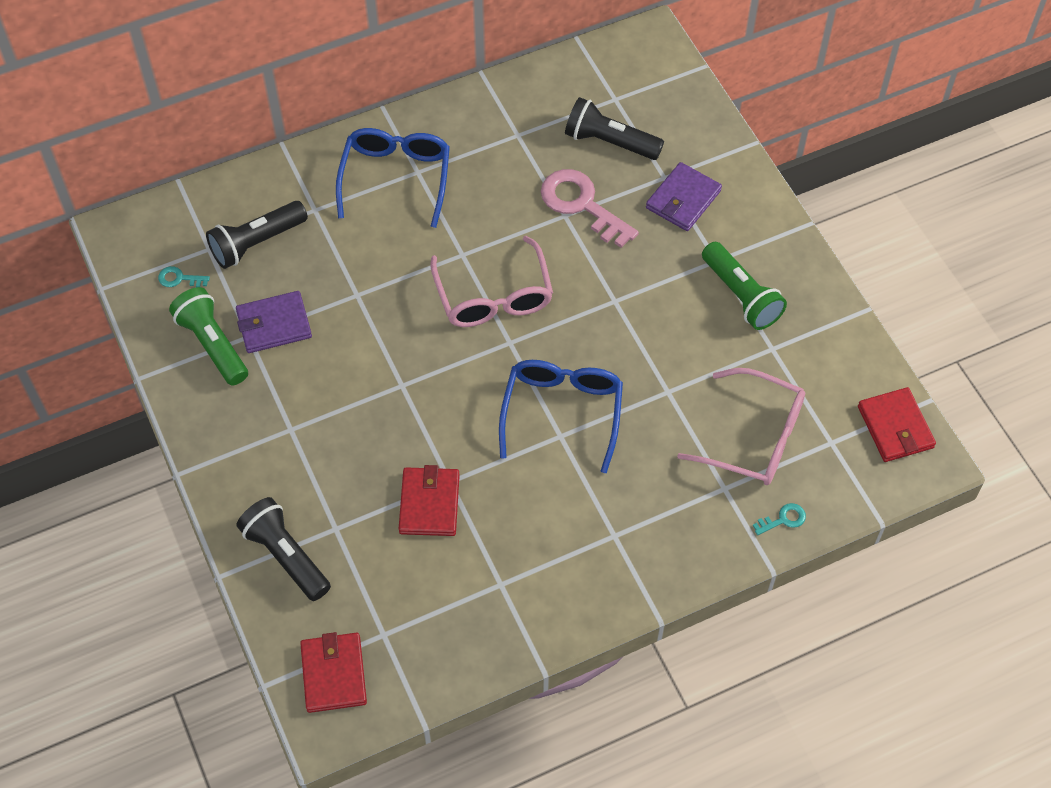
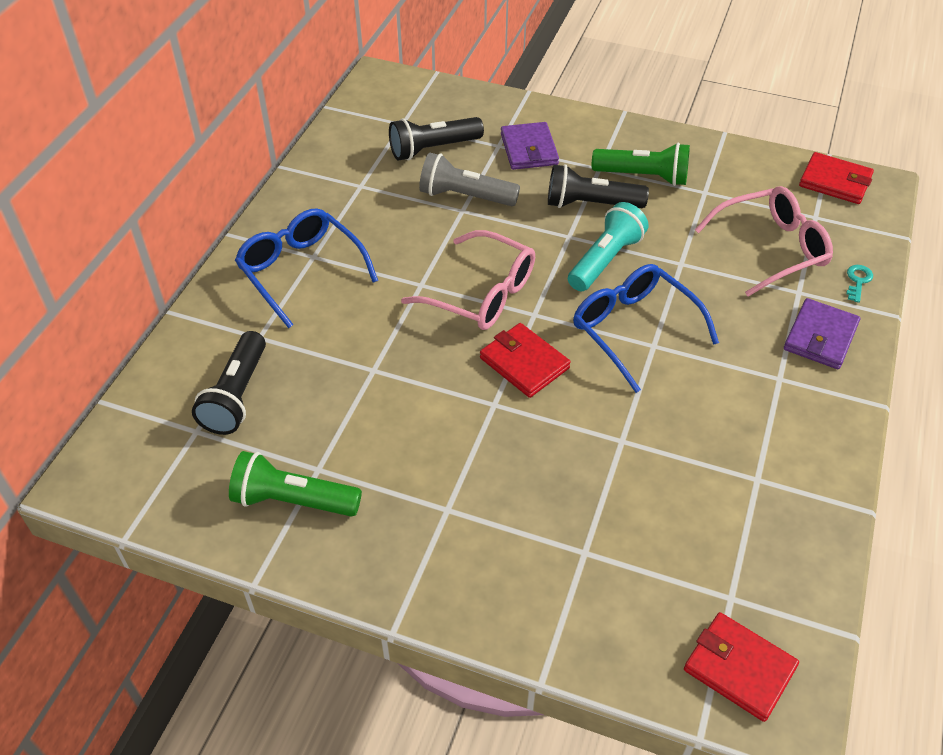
camera: 45 degrees left, 10 degrees down
(179, 278) = (195, 474): turquoise key -> none
(274, 324) = (330, 443): purple wallet -> purple wallet (820, 337)
(286, 556) = (574, 611): black flashlight -> black flashlight (591, 204)
(429, 504) = (630, 469): red wallet -> red wallet (524, 363)
(581, 204) = (465, 196): pink key -> grey flashlight
(615, 342) = (605, 260): none -> turquoise flashlight

